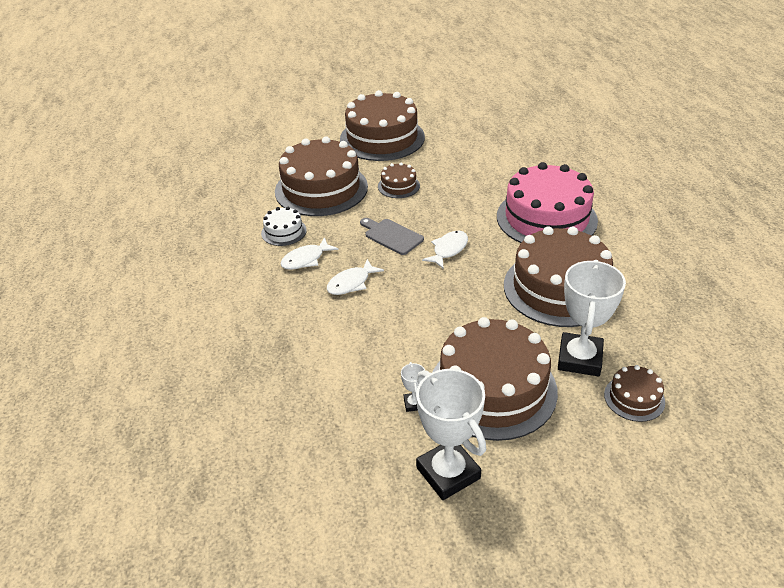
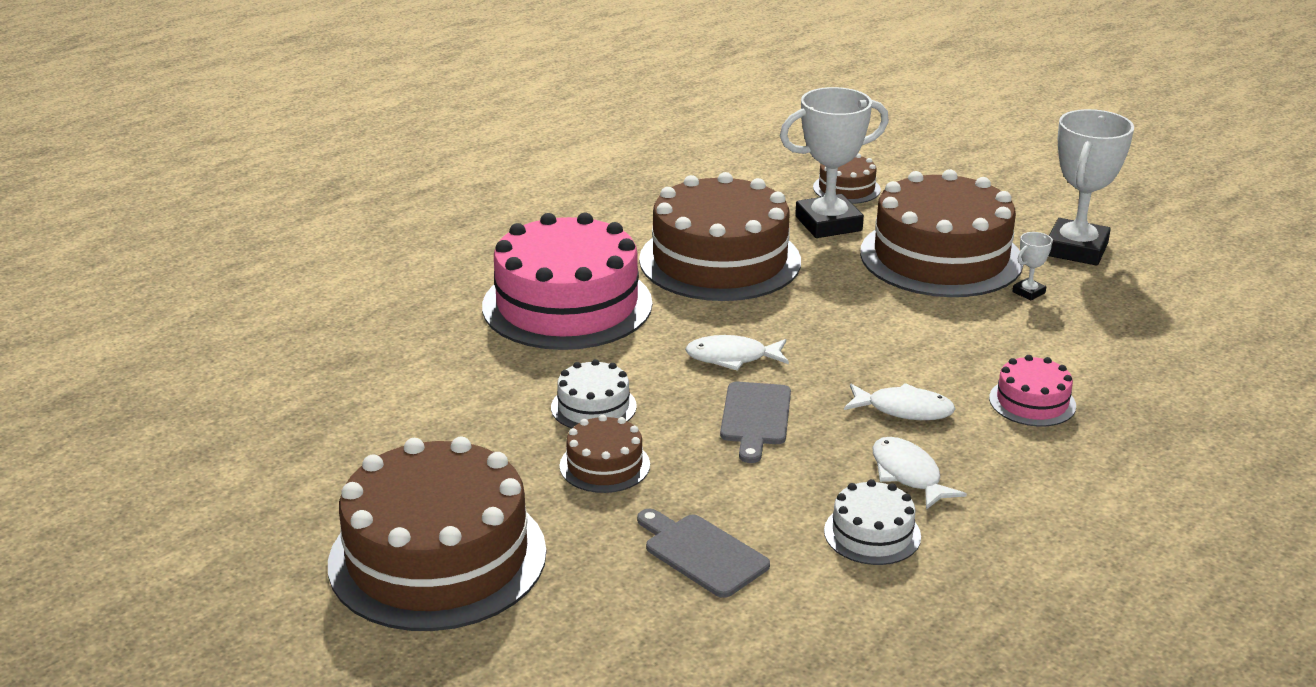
camera: 125 degrees left, 10 degrees down
(306, 259) = (908, 475): white fish -> white fish turned 135 degrees counterclockwise
(311, 331) = (1032, 402): none -> pink cake
(321, 189) = (701, 553): brown cake -> grey cutting board
(444, 197) = (593, 407): none -> white cake

